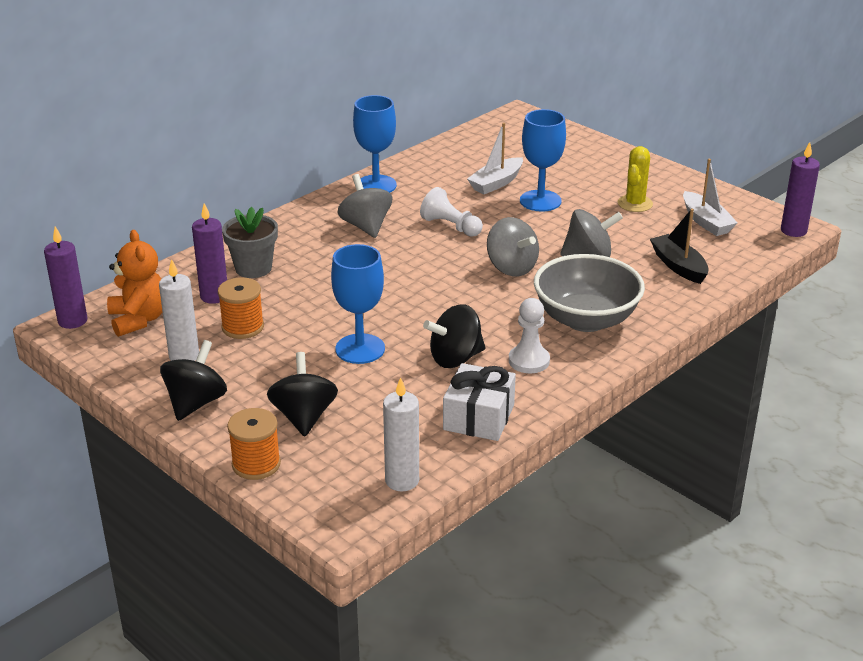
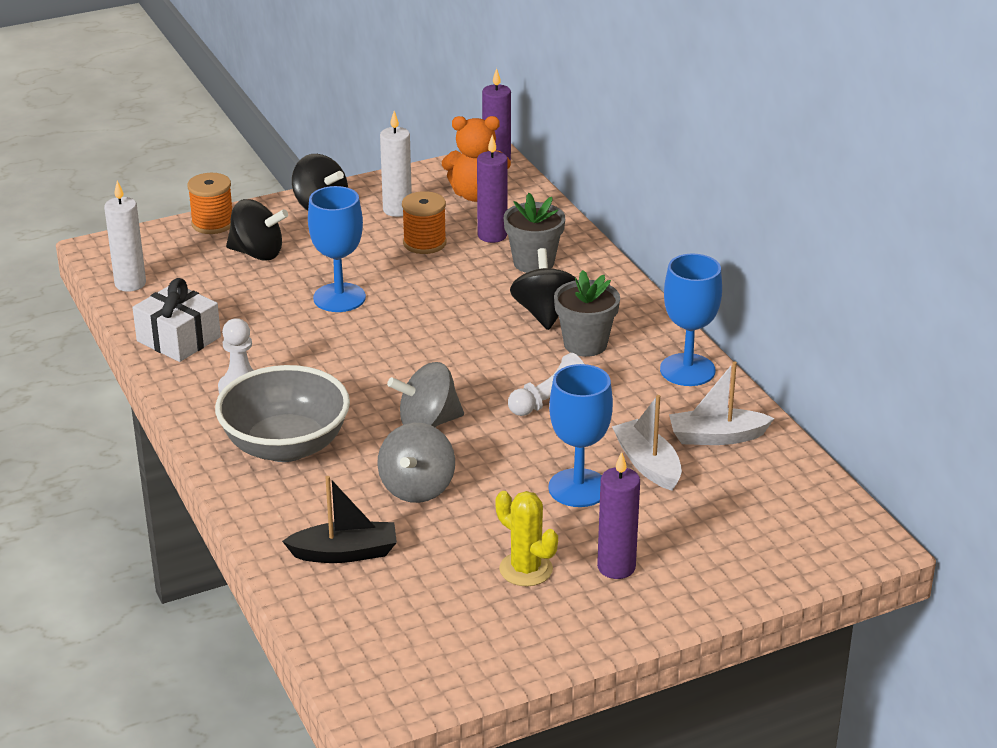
camera: 110 degrees right, 0 degrees up
(366, 226) = (585, 344): grey spinning top -> grey flower pot
(455, 358) = (281, 347): black spinning top -> black spinning top (544, 313)
(706, 222) = (438, 619): white boat -> white boat (716, 437)
(793, 231) = (362, 698): purple candle -> purple candle (616, 567)

